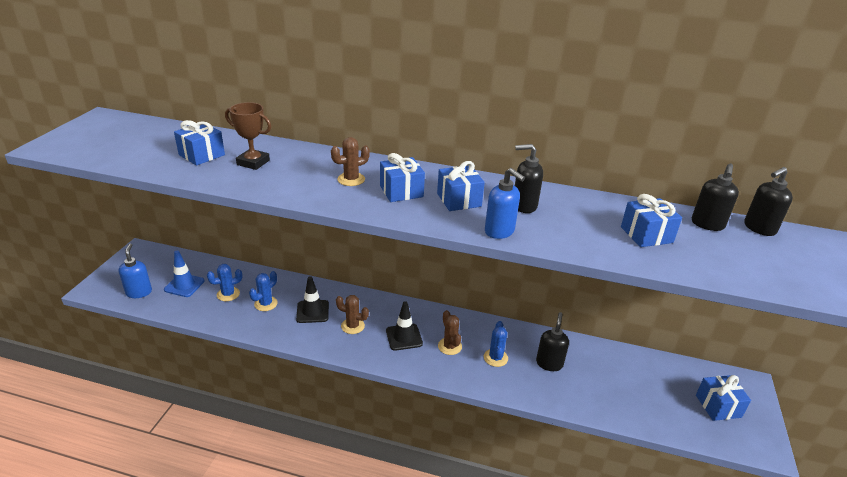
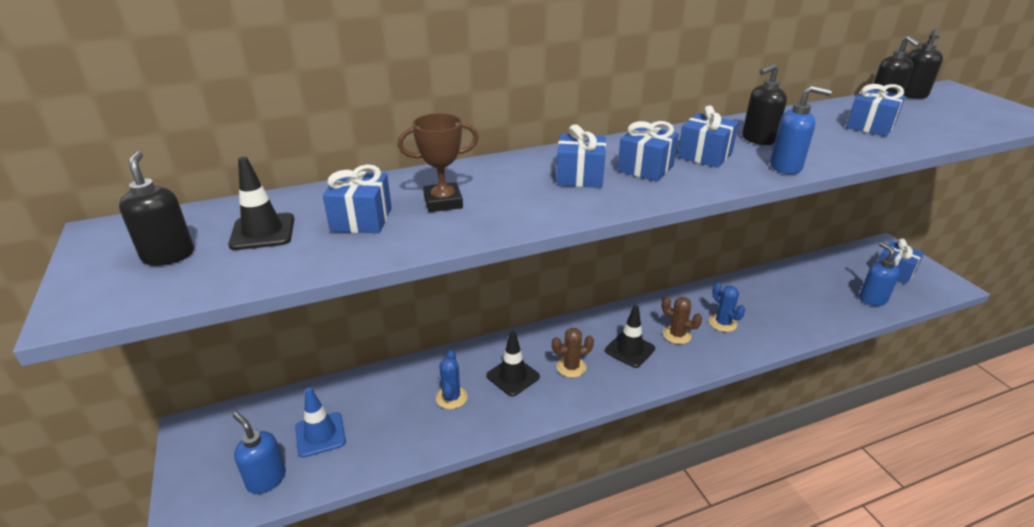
camera: 35 degrees left, 0 degrees up
(153, 143) = (263, 232): none -> black traffic cone
(228, 294) = (392, 412): blue cactus -> none
(351, 179) = (579, 176): brown cactus -> blue gift
(549, 363) = (763, 304): black soap dispenser -> black soap dispenser (168, 255)
(656, 413) = (872, 299): none -> blue soap dispenser

